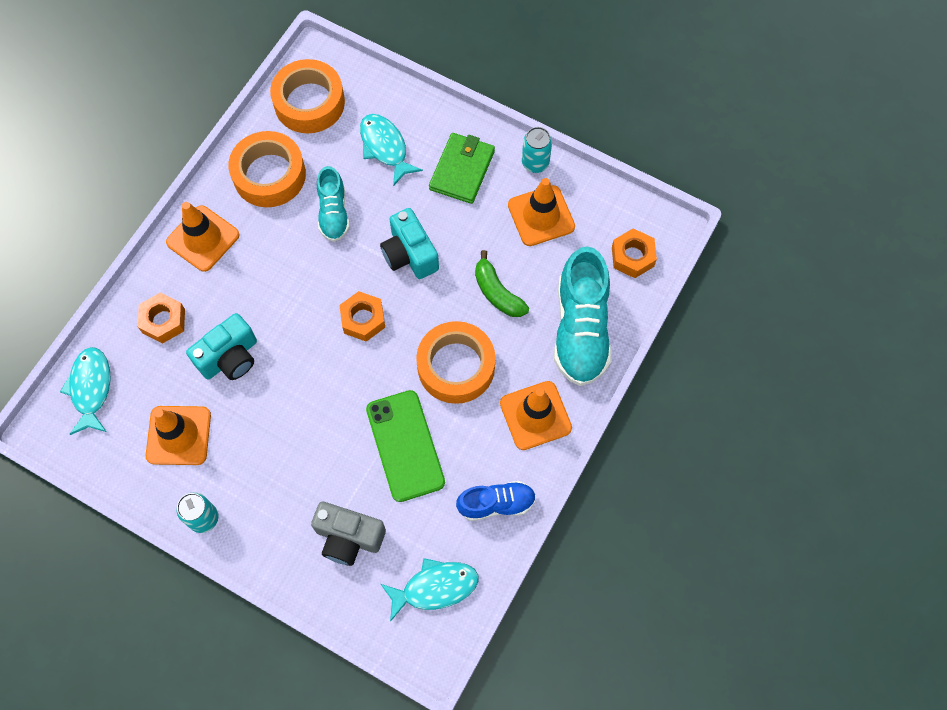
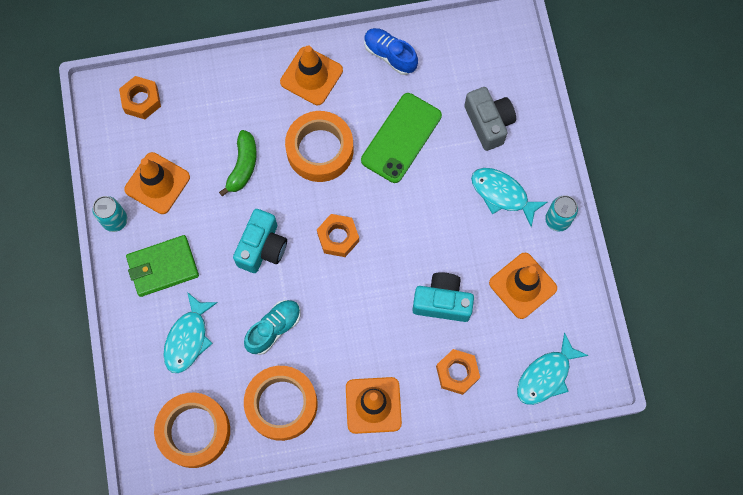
camera: 130 degrees left, 5 degrees up
(435, 587) = (472, 50): turquoise fish -> turquoise fish (502, 194)
(581, 329) = (226, 93): turquoise shoe -> none

